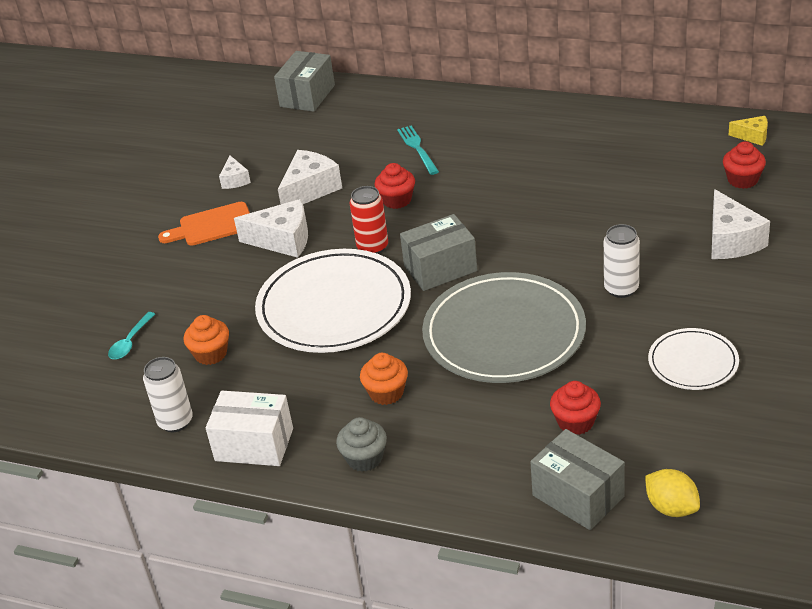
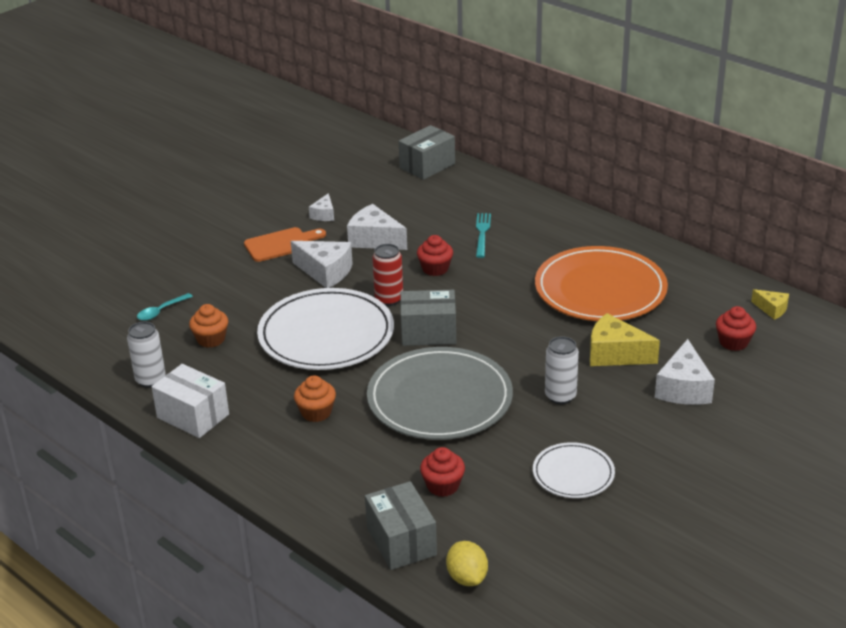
camera: 20 degrees right, 5 degrees down
(212, 226) = (281, 244): orange cutting board -> orange cutting board turned 150 degrees clockwise
(310, 190) = (374, 240): white cheese -> white cheese turned 120 degrees counterclockwise
(364, 458) = (264, 455): grey cupcake -> none
(578, 168) = (600, 289): none -> orange plate
(642, 228) = (615, 354): none -> yellow cheese

